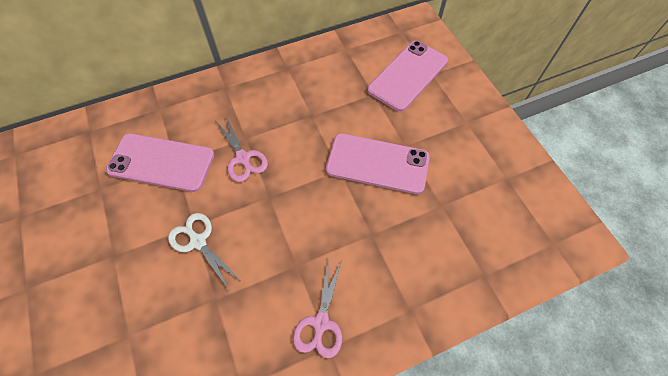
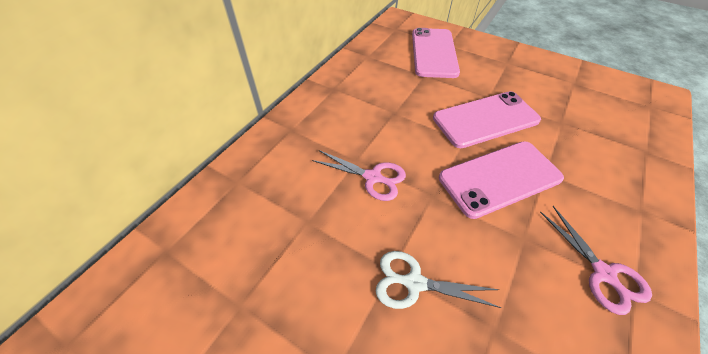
camera: 35 degrees left, 10 degrees down
(161, 162) = (292, 230): pink phone -> pink phone (499, 178)

